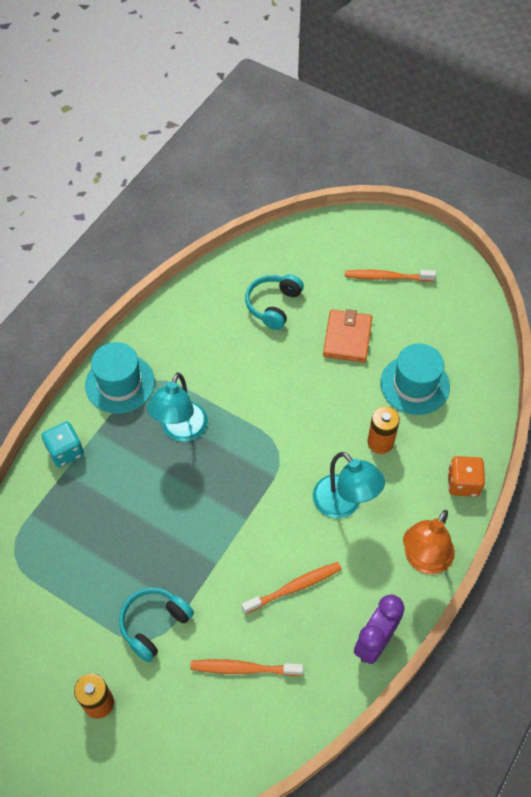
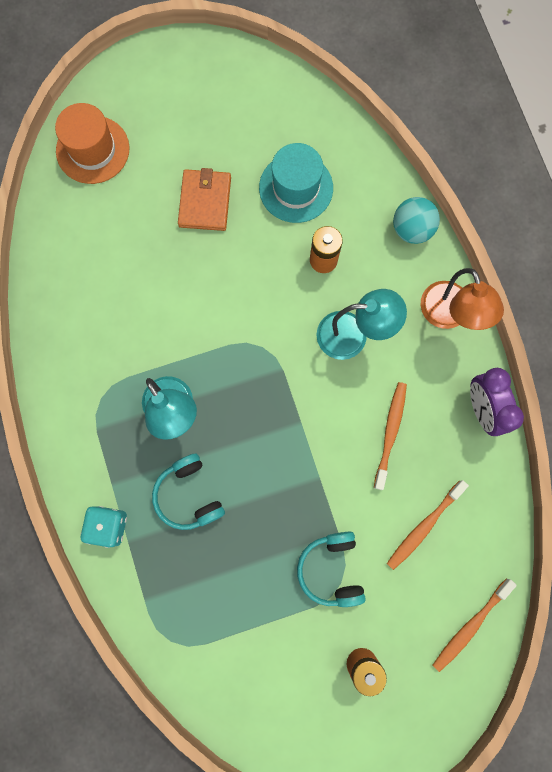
camera: 50 degrees left, 20 degrees up
(120, 383) = (80, 427): turquoise hat -> none
(273, 305) = (117, 234): turquoise headphones -> turquoise headphones (189, 495)
(316, 249) = (93, 150): none -> orange hat
(347, 338) = (205, 202): orange wallet -> orange wallet turned 45 degrees clockwise
(387, 277) = (175, 118): orange toothbrush -> orange toothbrush (470, 626)
(463, 483) = (411, 229): orange dice -> turquoise ball

